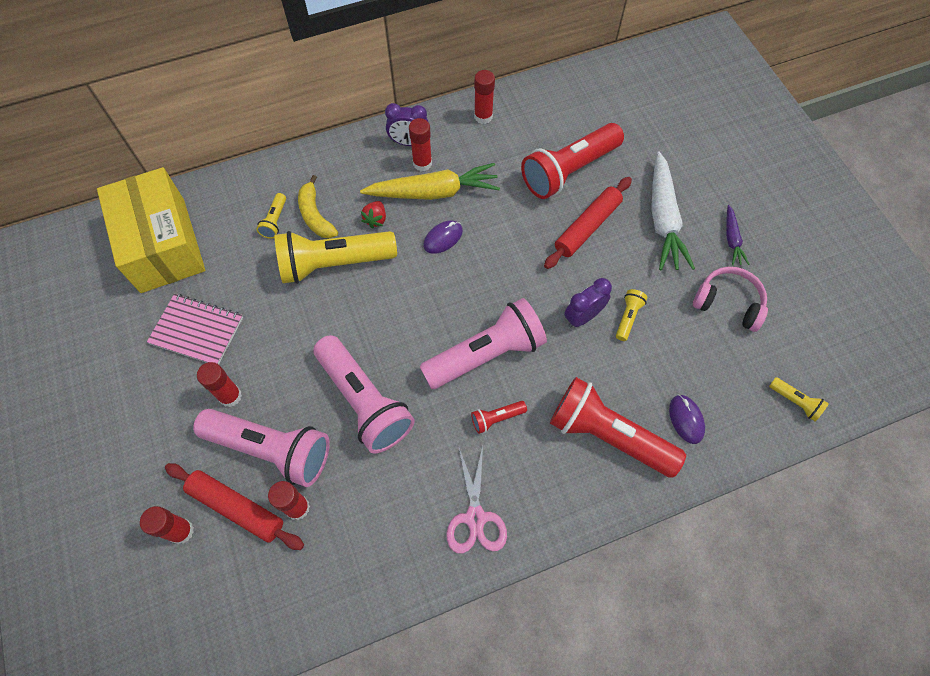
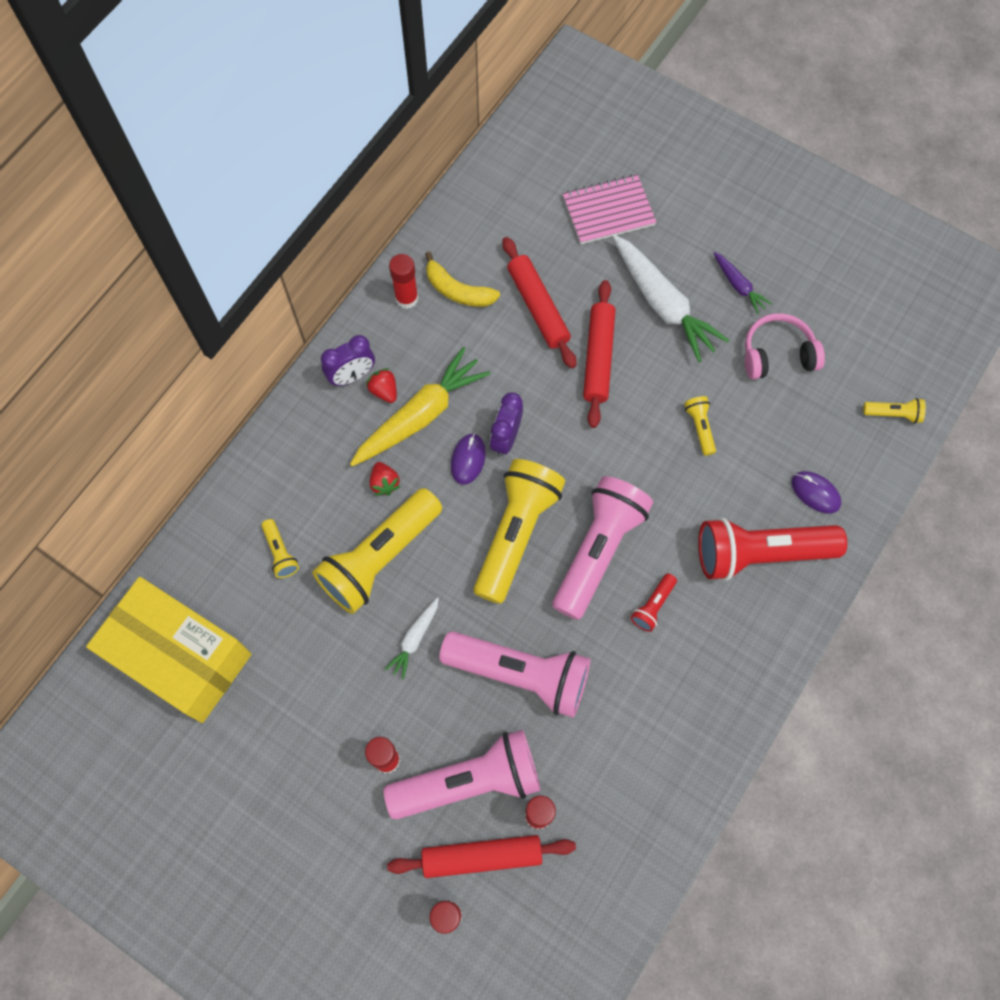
camera: 35 degrees left, 5 degrees up
(197, 330) = (297, 720): pink notebook -> pink notebook (608, 211)
(313, 330) = (415, 639): none -> white carrot
(315, 215) = (318, 519): yellow banana -> yellow banana (458, 290)
(422, 163) = (384, 391): red glue stick -> red strawberry
(437, 306) = (516, 533): none -> yellow flashlight
(475, 517) = (701, 709): pink scissors -> none
(569, 171) = (538, 307): red flashlight -> red rolling pin
(583, 317) = (659, 454): purple clock -> purple clock (506, 438)

